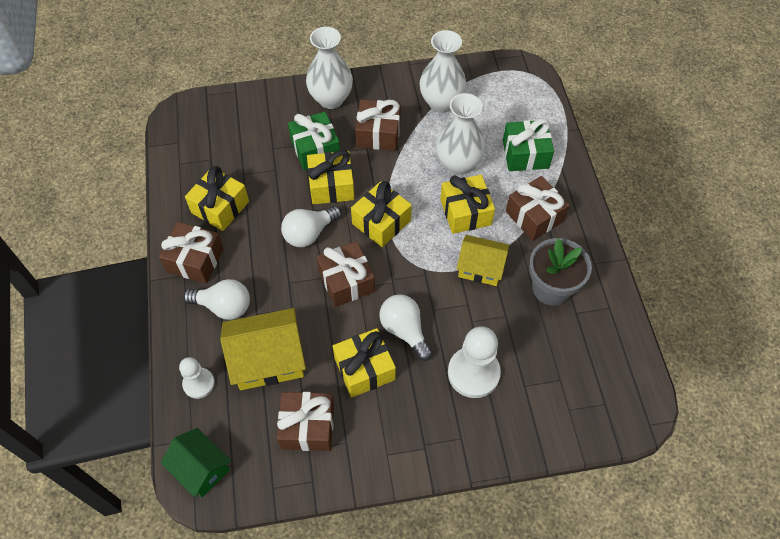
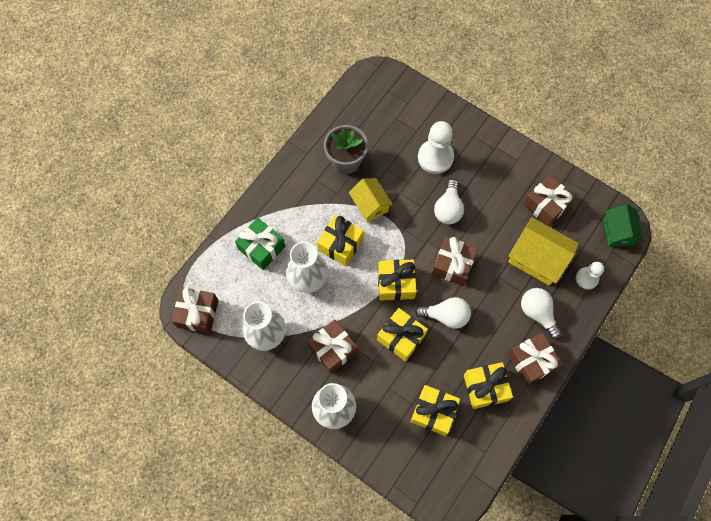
camera: 135 degrees left, 10 degrees up
(315, 149) = (385, 376): green gift -> none
(364, 369) = (489, 208): yellow gift -> yellow gift (433, 412)
(534, 216) = (305, 206): brown gift -> brown gift (198, 313)

